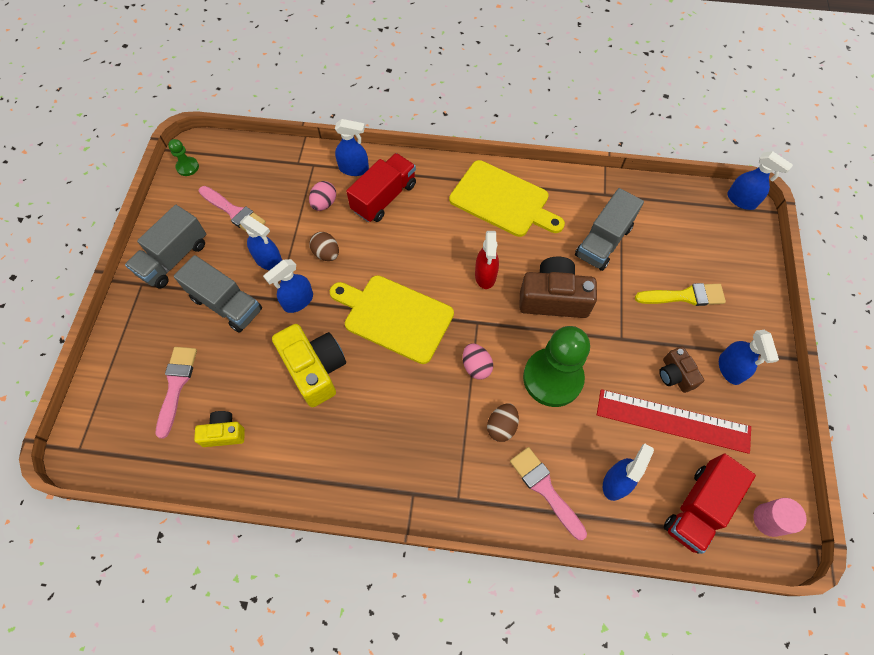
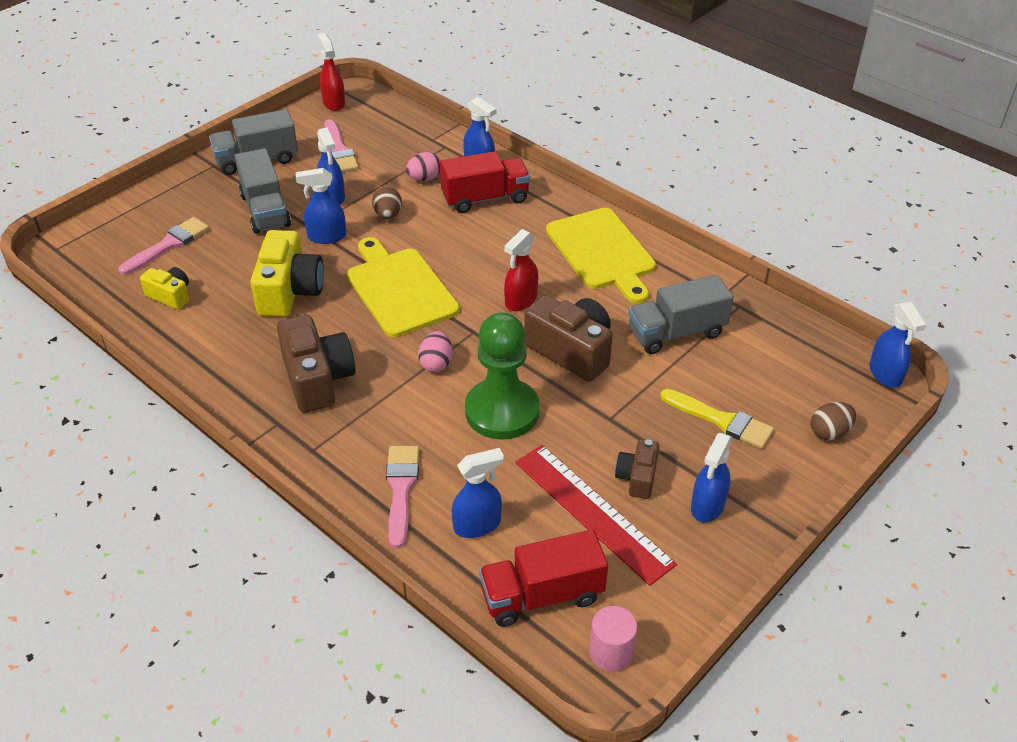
camera: 35 degrees right, 20 degrees down
(187, 167) = (334, 103): green pawn -> red spray bottle
(406, 435) = (317, 379): none -> brown camera
(501, 426) = (411, 420): brown egg -> brown egg (829, 432)

